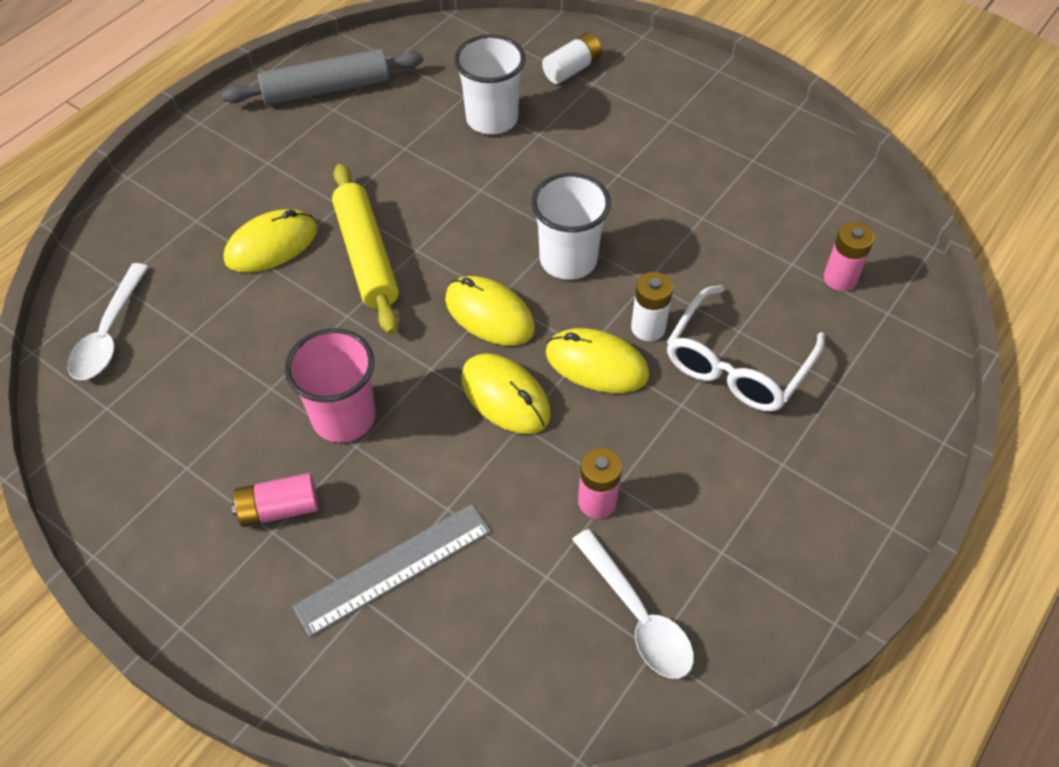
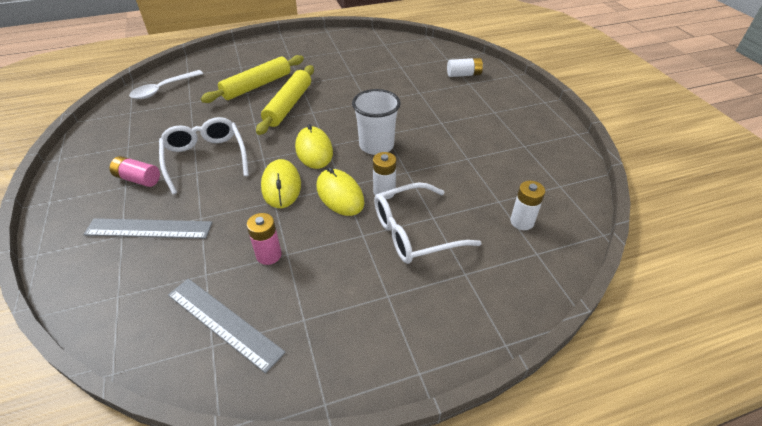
camera: 35 degrees right, 10 degrees down
(271, 245) = (257, 86): yellow mouse -> yellow rolling pin
(326, 89) = (343, 44): grey rolling pin -> none
(344, 417) = (205, 158): pink cup -> white glasses
(492, 119) = (403, 79): white cup -> none
(637, 616) = (224, 322): white spoon -> grey ruler
(840, 278) = (522, 222): pink battery -> white battery

